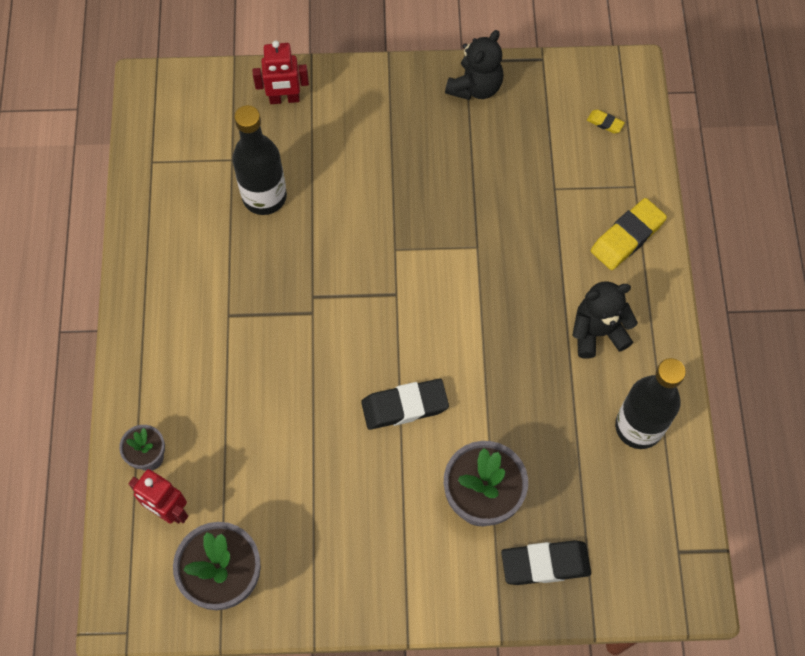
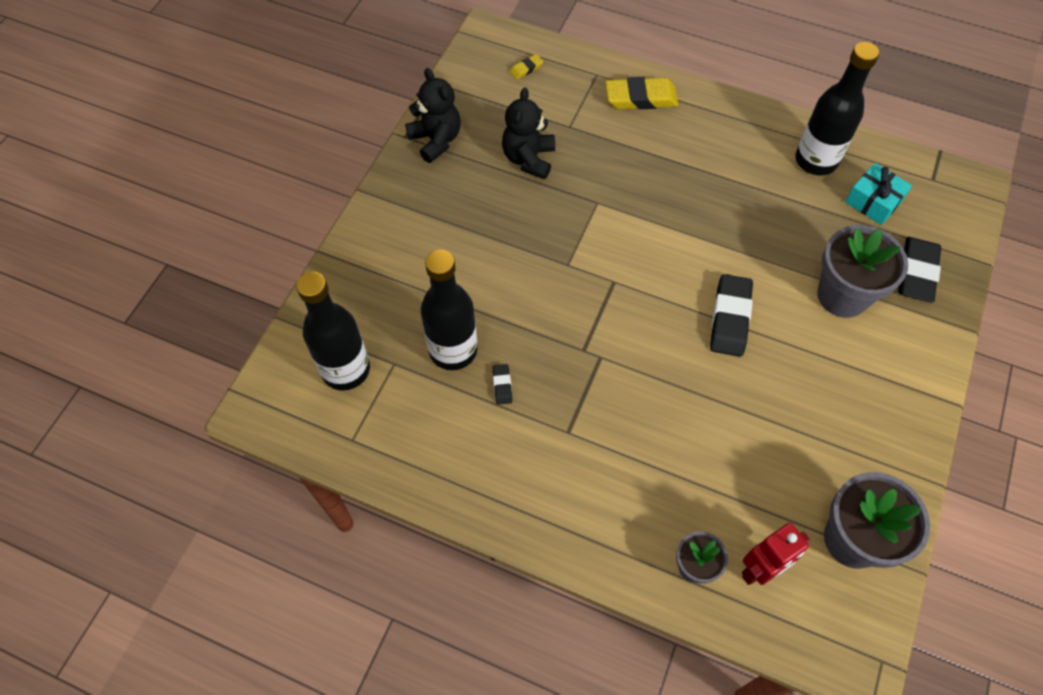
camera: 65 degrees left, 5 degrees down
(210, 128) = (346, 370): none -> black bottle
(248, 248) = (502, 385): none -> black eraser
(284, 99) = (354, 292): red robot -> none
(597, 332) = (719, 152): black teddy bear -> black teddy bear (528, 159)
(615, 498) = (873, 201): none -> turquoise gift
(627, 237) = (641, 98): yellow eraser -> yellow eraser turned 75 degrees counterclockwise

